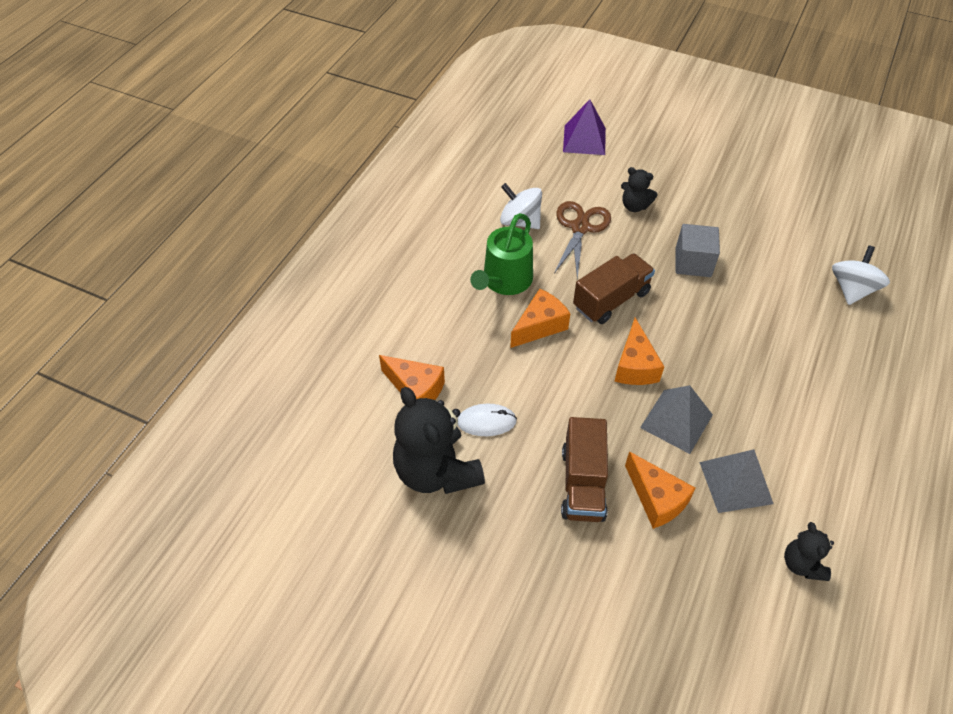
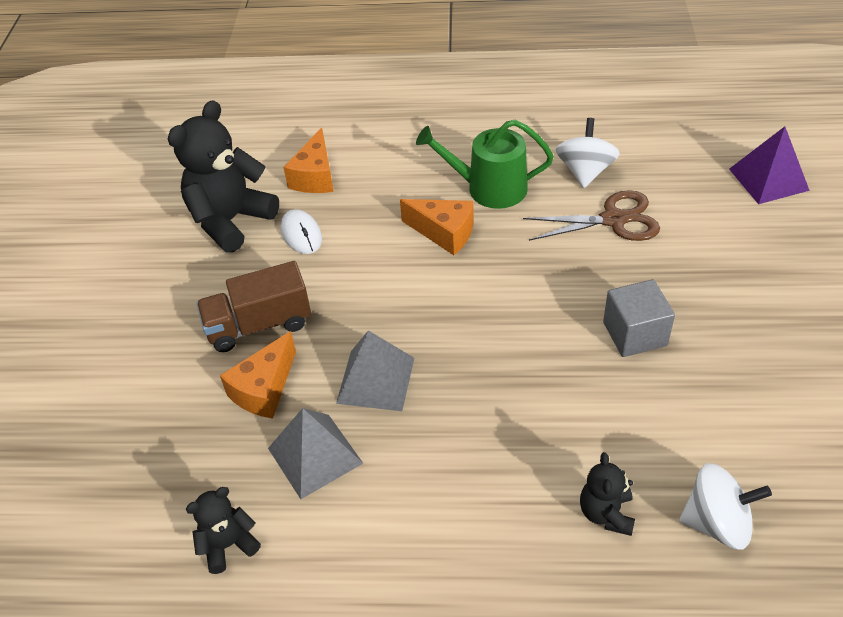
camera: 70 degrees right, 5 degrees down
(611, 300) = (519, 277): brown truck -> none
(634, 206) = (690, 255): black teddy bear -> black teddy bear (606, 513)
(635, 366) = (434, 323): orange cheese -> none

